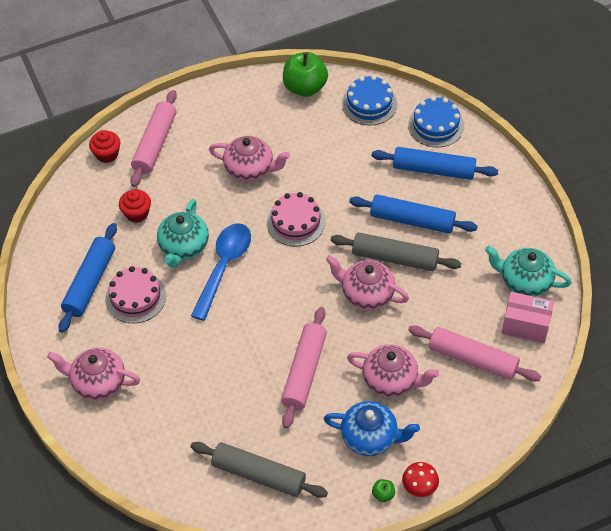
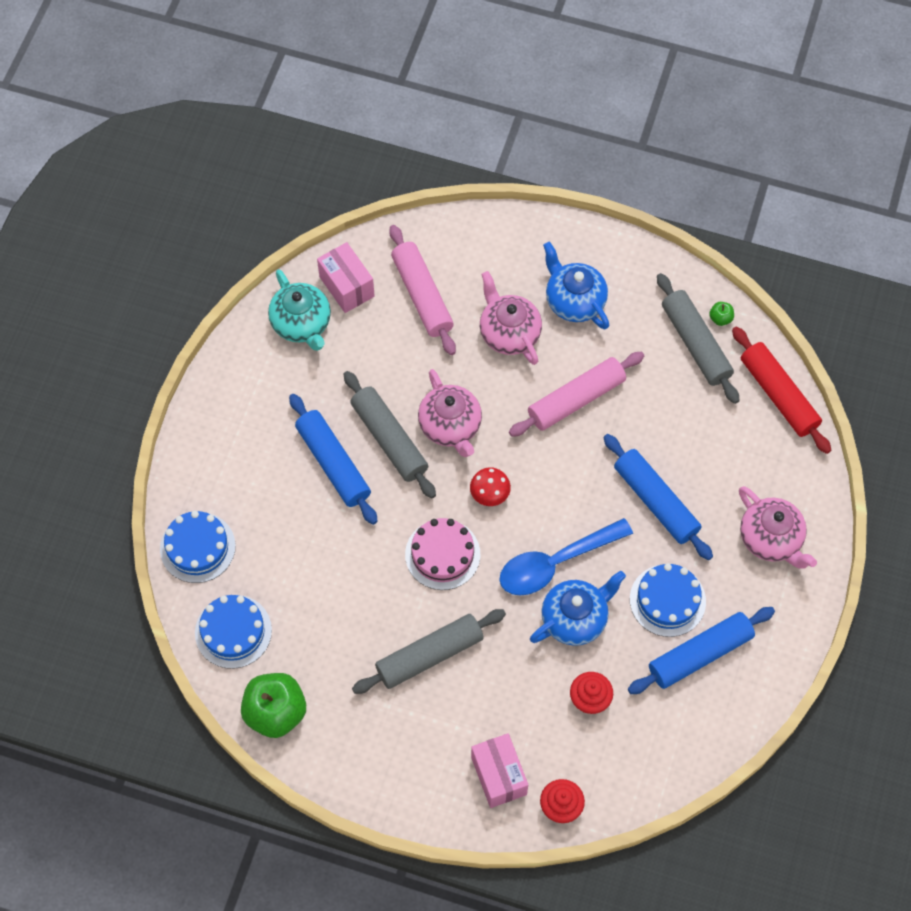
camera: 140 degrees left, 10 degrees up
(135, 297) = (667, 600): pink cake -> blue cake
(155, 144) = (499, 775): pink rolling pin -> pink box
(169, 484) = (778, 395): none -> red rolling pin
(184, 246) = (575, 618): turquoise teapot -> blue teapot
(250, 169) = (429, 655): pink teapot -> grey rolling pin
(383, 494) = (608, 250): green apple -> green apple (720, 318)
(419, 486) = (573, 234): red mushroom -> red mushroom (489, 494)
(433, 169) = (255, 499): blue rolling pin -> blue rolling pin (655, 501)

